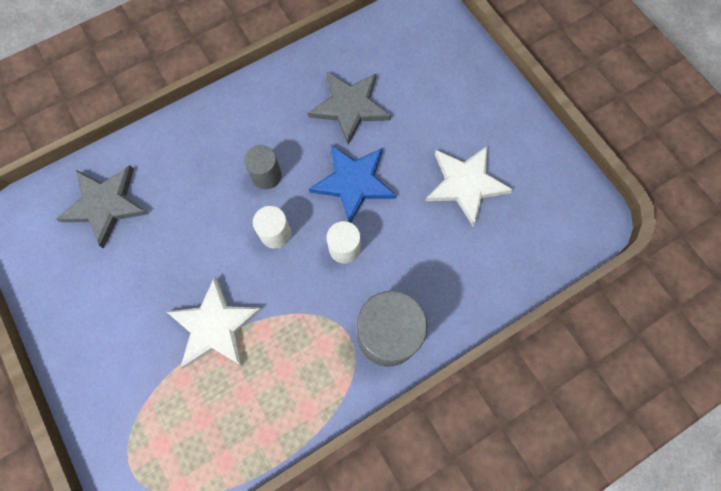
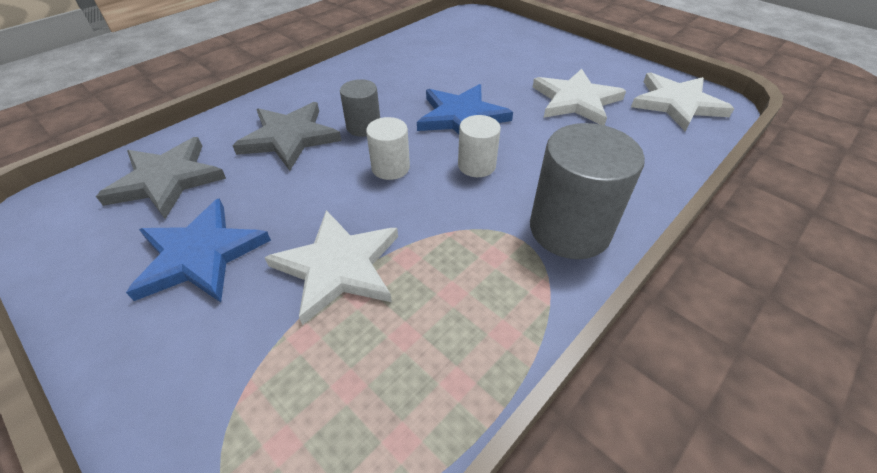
camera: 15 degrees left, 25 degrees down
(125, 290) = (200, 255): none -> blue star
(350, 107) = (433, 71): grey star -> grey star (289, 137)
(557, 212) = (677, 104): none -> white star

